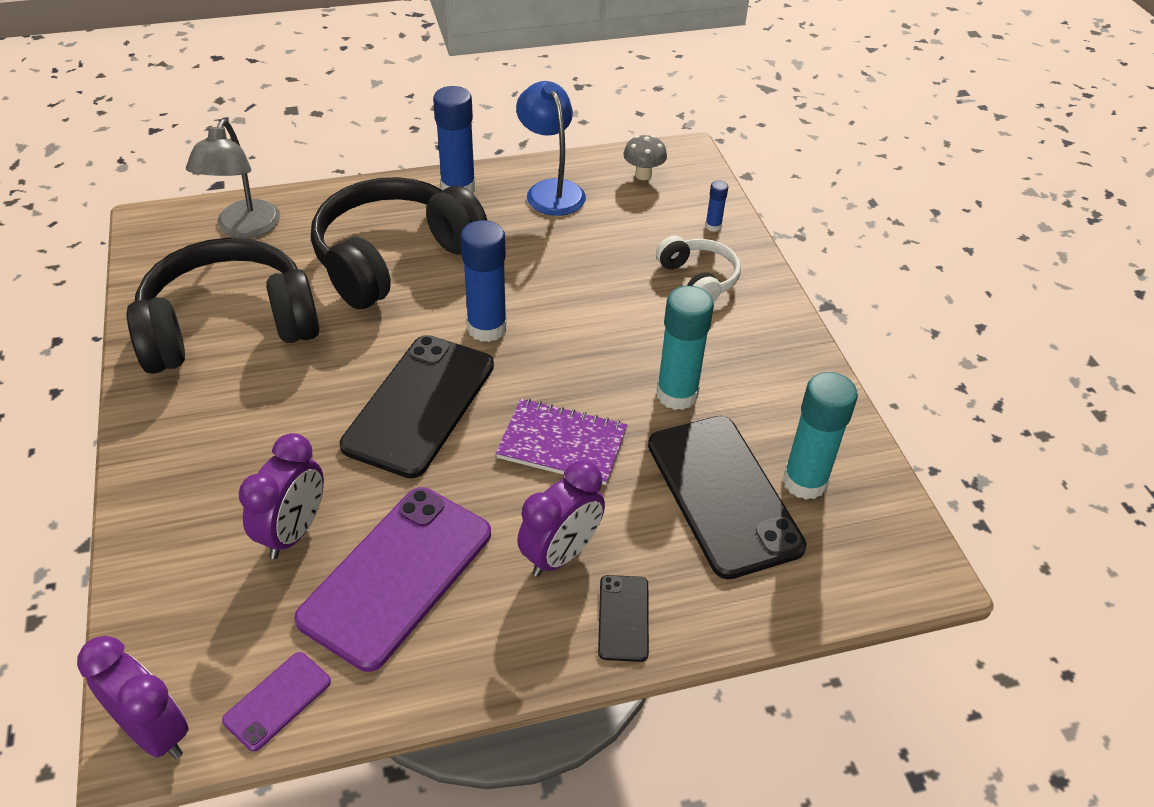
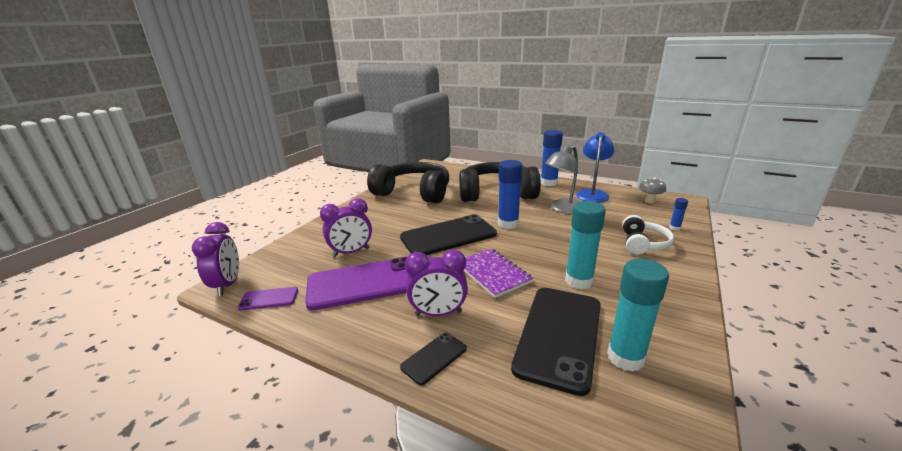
camera: 45 degrees right, 20 degrees down
(244, 228) = (453, 172): grey lamp -> grey lamp (562, 209)

